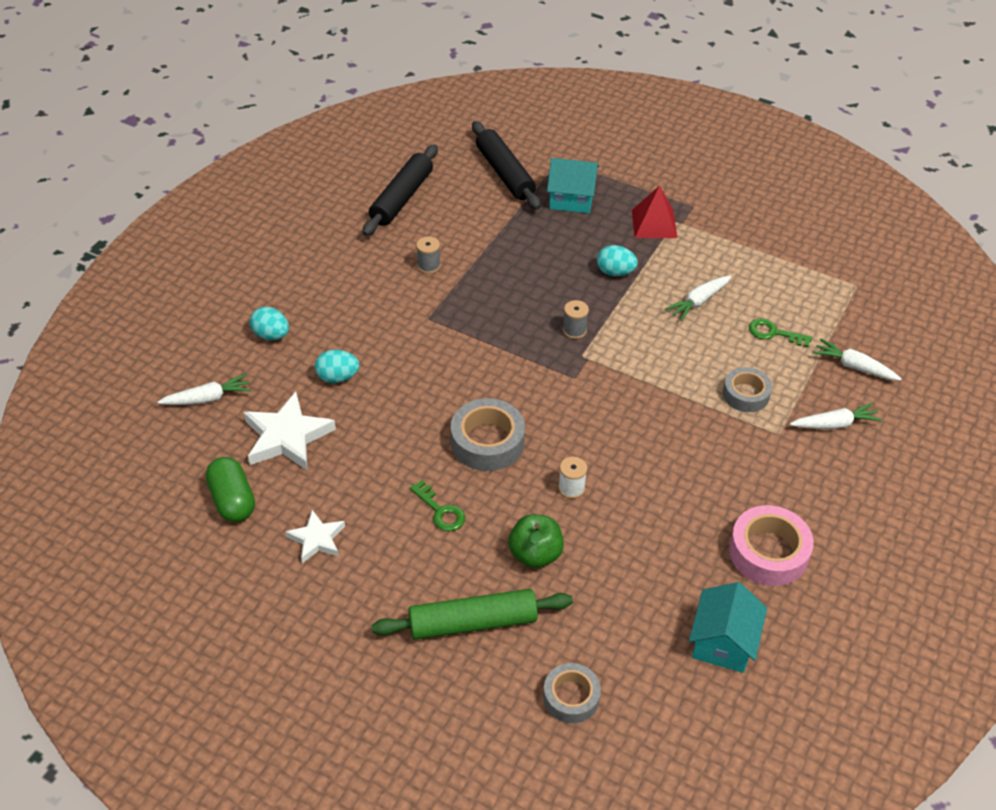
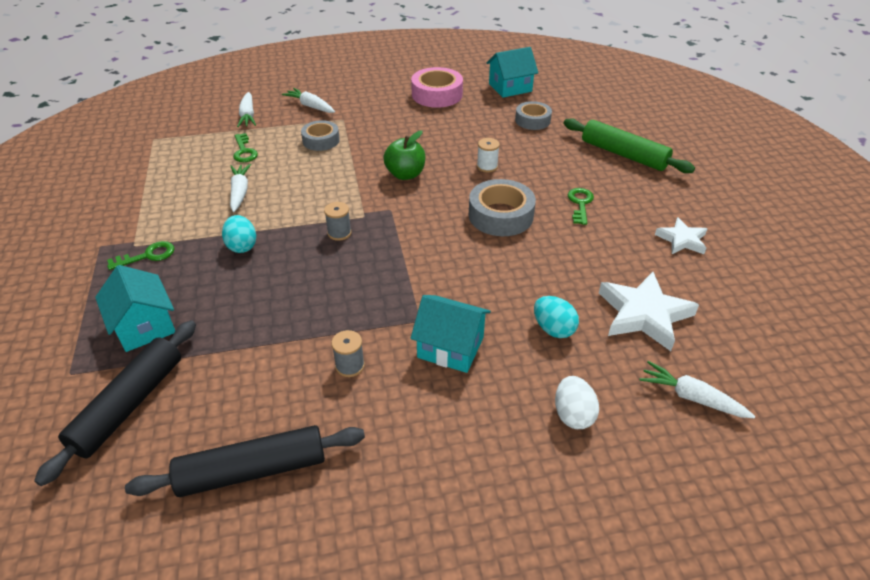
camera: 130 degrees left, 5 degrees down
(232, 500) = (729, 300): green capsule -> none
(271, 335) = (573, 415): turquoise egg -> white egg
(387, 317) = (450, 347): none -> turquoise house
(535, 554) = (551, 156): green apple -> green apple (405, 174)
(571, 697) = (607, 111): grey tape -> grey tape (532, 120)
(654, 224) = (147, 256): red pyramid -> green key
(699, 301) = (240, 192): white carrot -> white carrot turned 105 degrees counterclockwise

